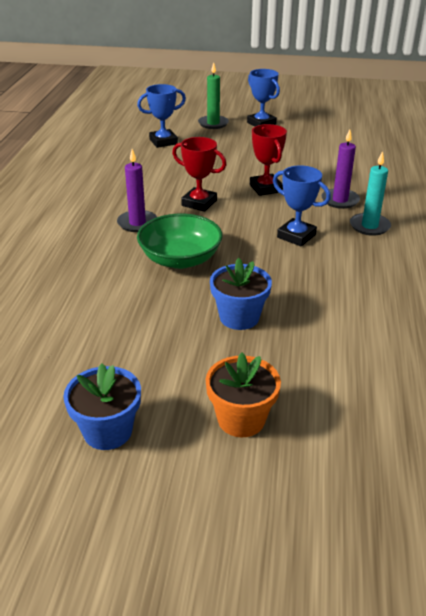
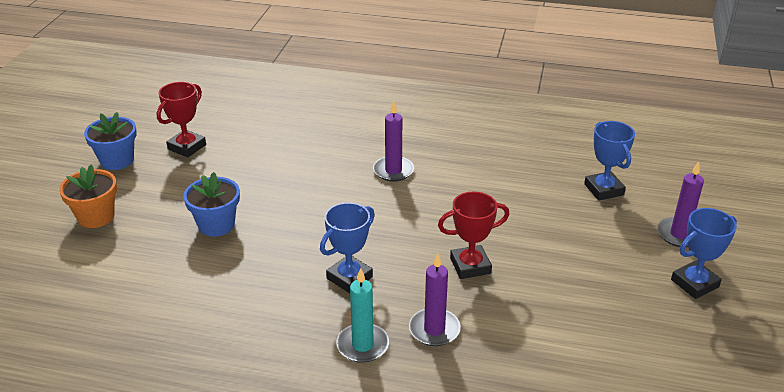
camera: 95 degrees right, 0 degrees up
(180, 259) = (320, 195): green bowl -> none
(199, 203) = (434, 211): red trophy -> red trophy (187, 147)
(213, 124) = (679, 234): green candle -> purple candle

